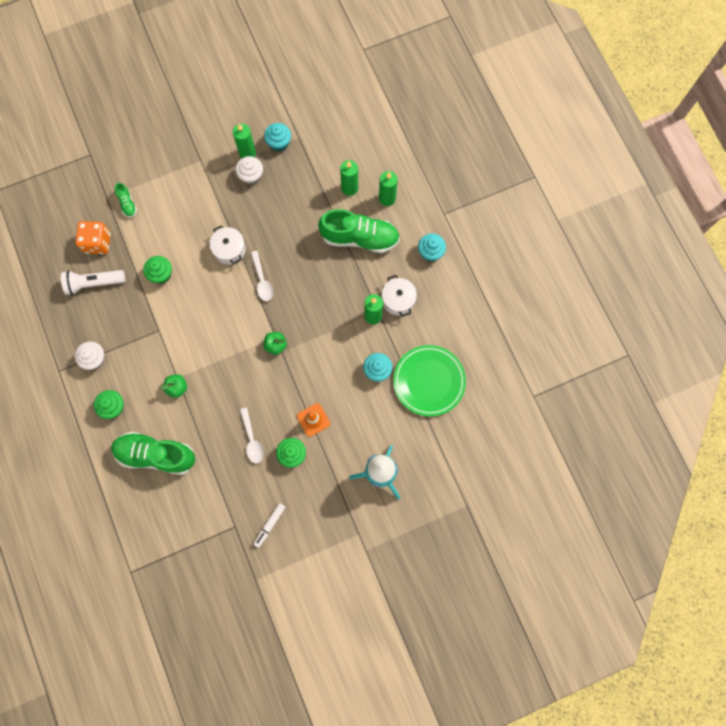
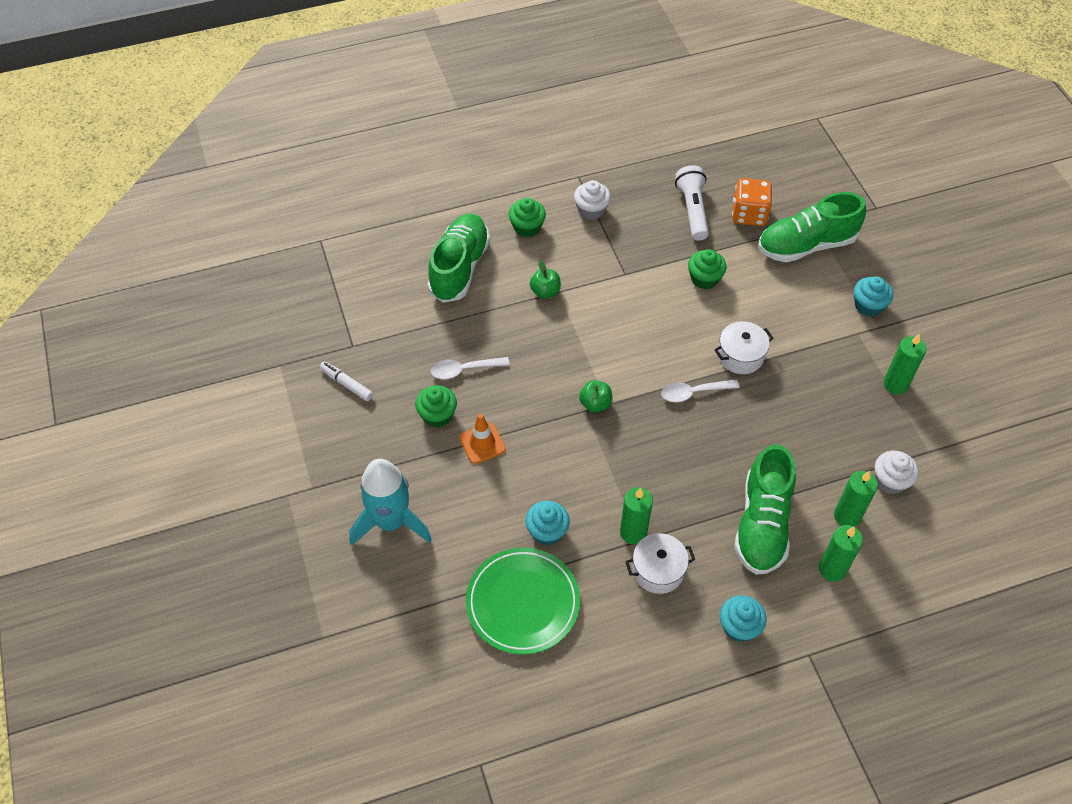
camera: 95 degrees right, 20 degrees down
(127, 204) = (806, 245): green shoe -> green shoe, size x2.29
(251, 176) = (858, 387): white cupcake -> white cupcake (890, 481)
(279, 142) = (917, 425): turquoise cupcake -> turquoise cupcake (868, 306)

